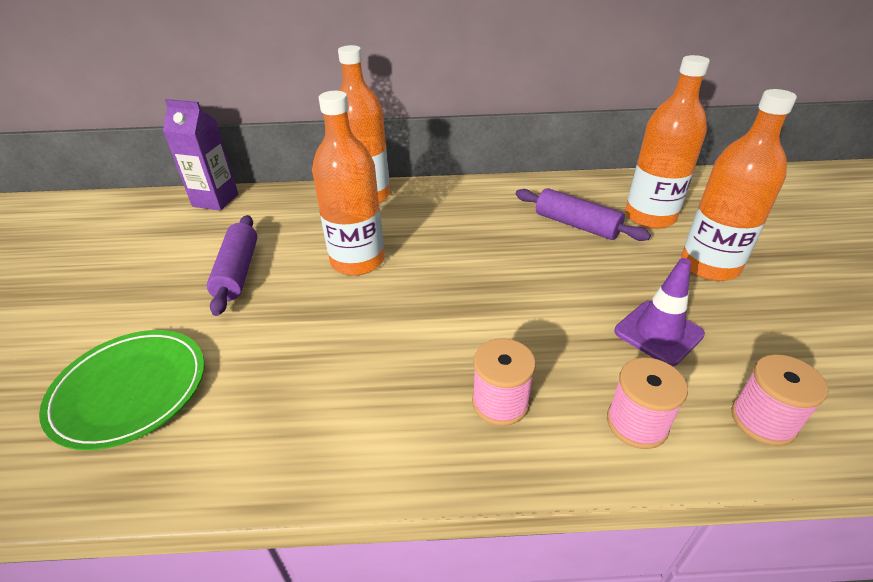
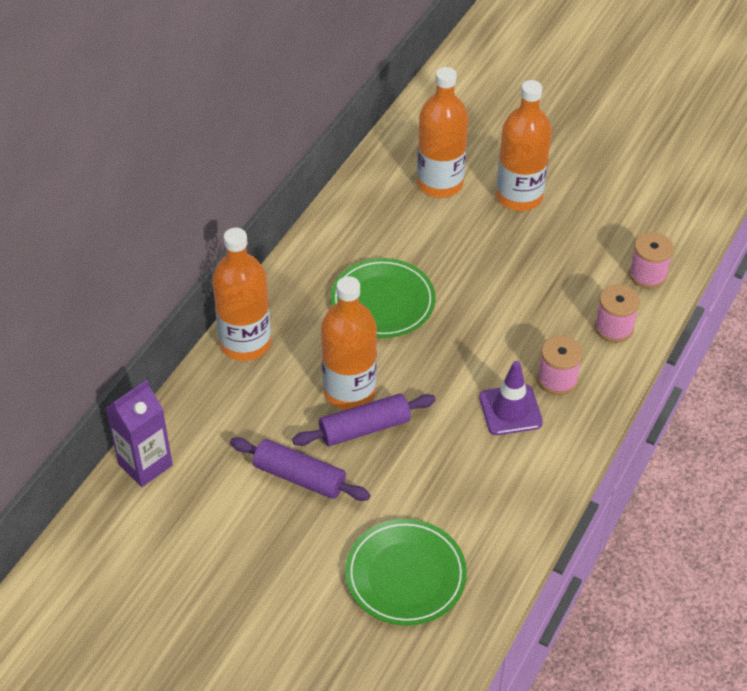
camera: 60 degrees left, 10 degrees up
(478, 239) = (382, 302): none -> green plate
(576, 225) = (414, 232): purple rolling pin -> purple rolling pin (364, 428)
(658, 333) = (558, 269): purple traffic cone -> purple traffic cone (510, 410)

